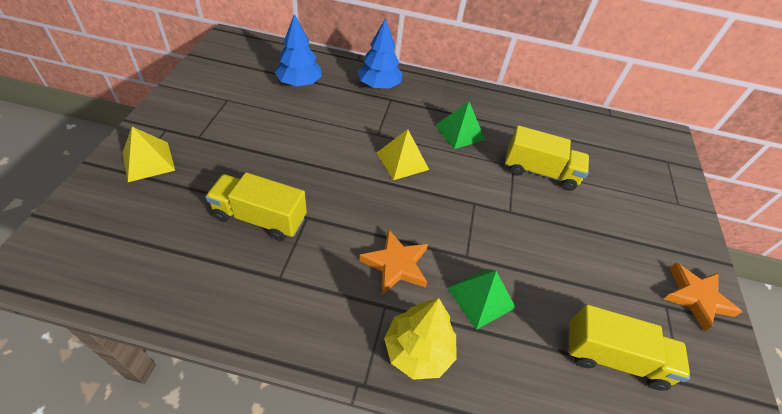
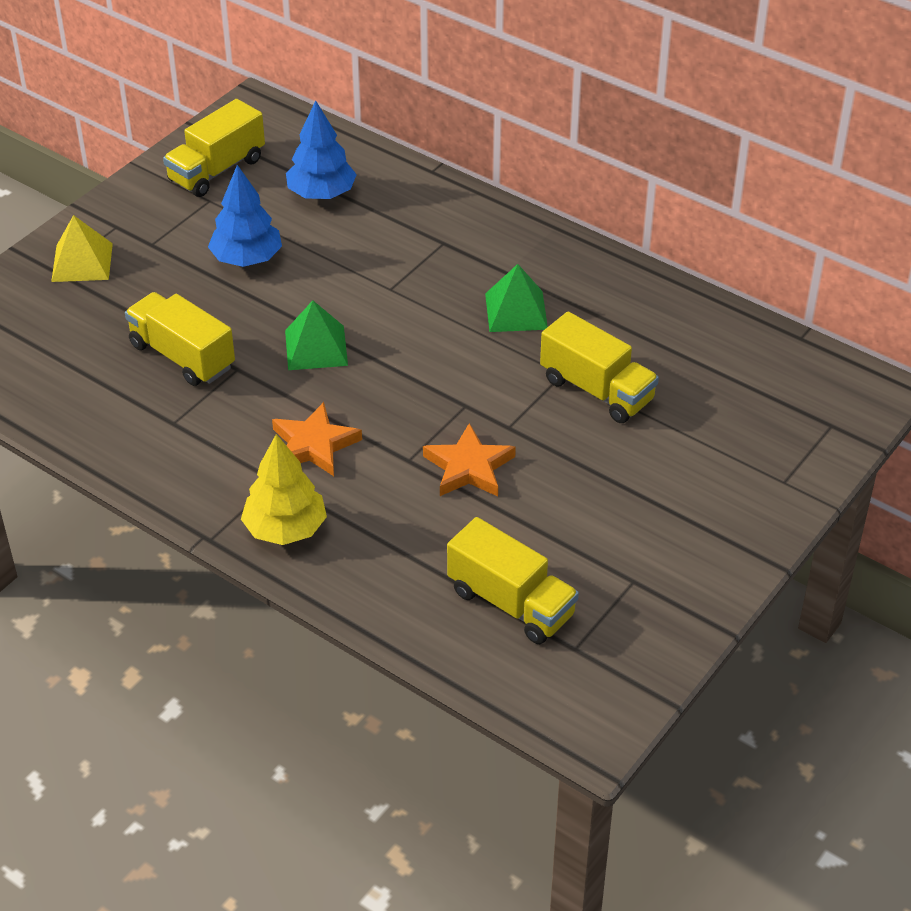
camera: 30 degrees right, 5 degrees down
(223, 80) = (217, 170): none -> yellow truck
(379, 85) = (439, 219): blue tree -> blue tree (247, 259)
(402, 161) = (402, 331): yellow pyramid -> none
(481, 297) = (394, 504): green pyramid -> green pyramid (316, 347)
(696, 298) = (686, 585): orange star -> orange star (469, 467)

